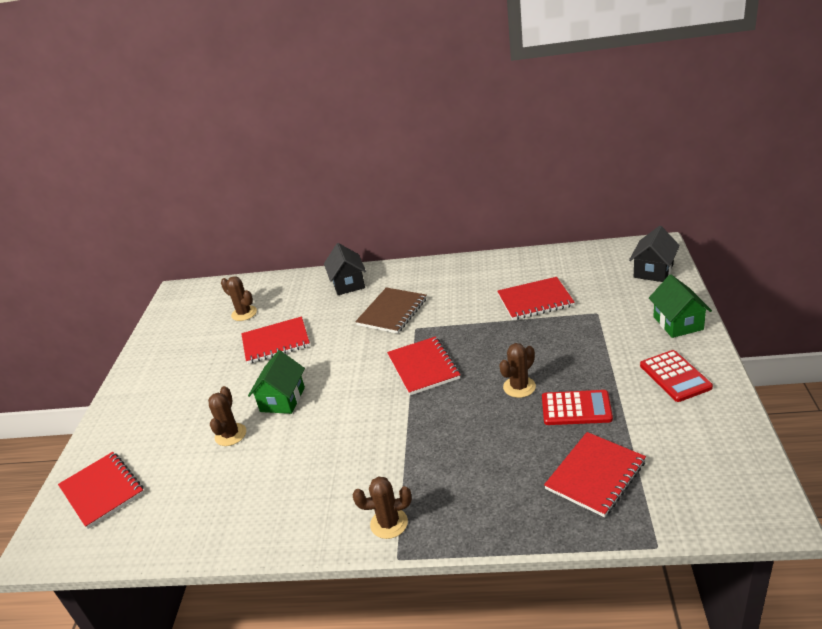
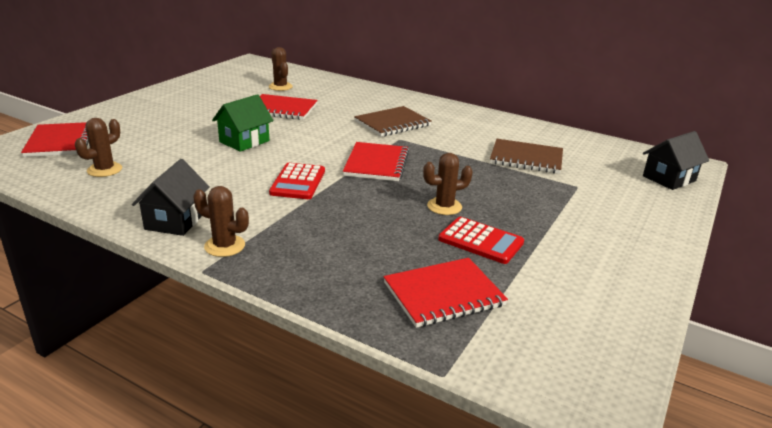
camera: 20 degrees right, 5 degrees down
(230, 435) = (182, 146): brown cactus -> brown cactus (104, 170)
(348, 284) = (378, 96): black house -> black house (175, 221)
(535, 301) = (526, 158): red notebook -> brown notebook
(675, 376) = (609, 258): red calculator -> red calculator (298, 182)
(678, 323) = (655, 222): green house -> none

